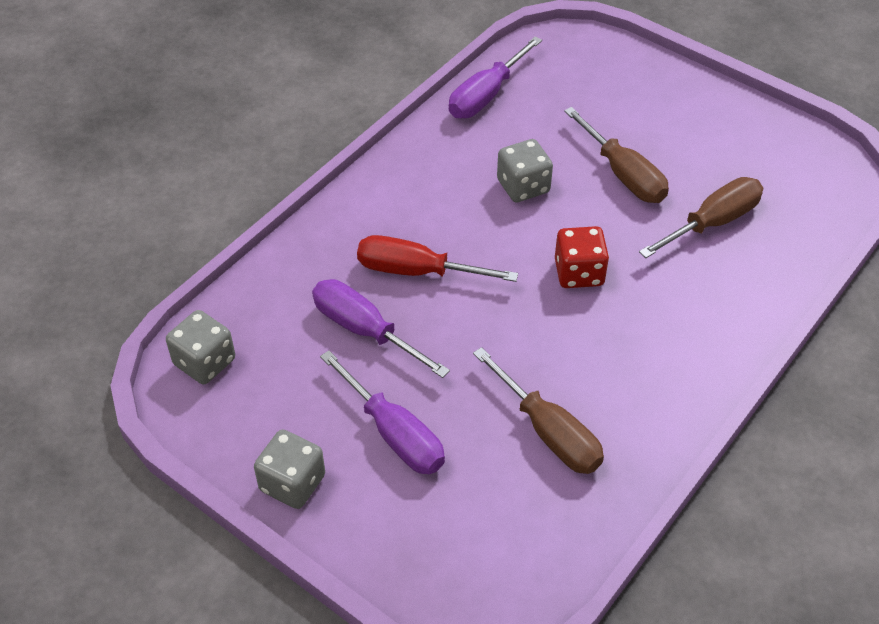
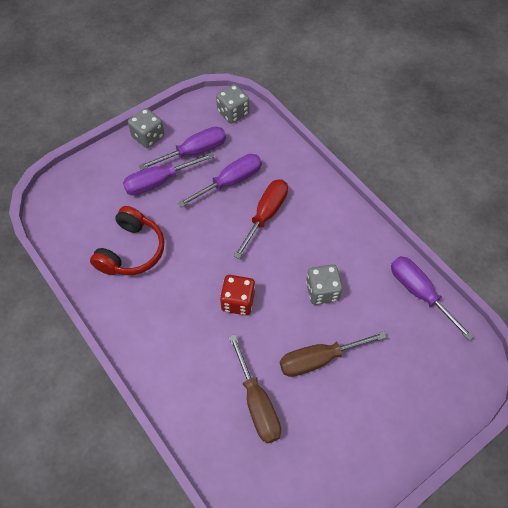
camera: 105 degrees right, 10 degrees up
(312, 398) = (194, 152): none -> purple screwdriver
(548, 432) = (131, 251): brown screwdriver -> red headphones

